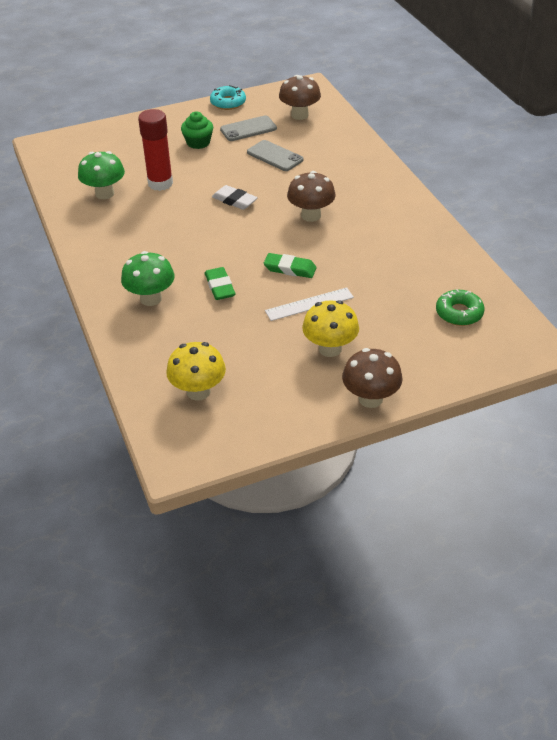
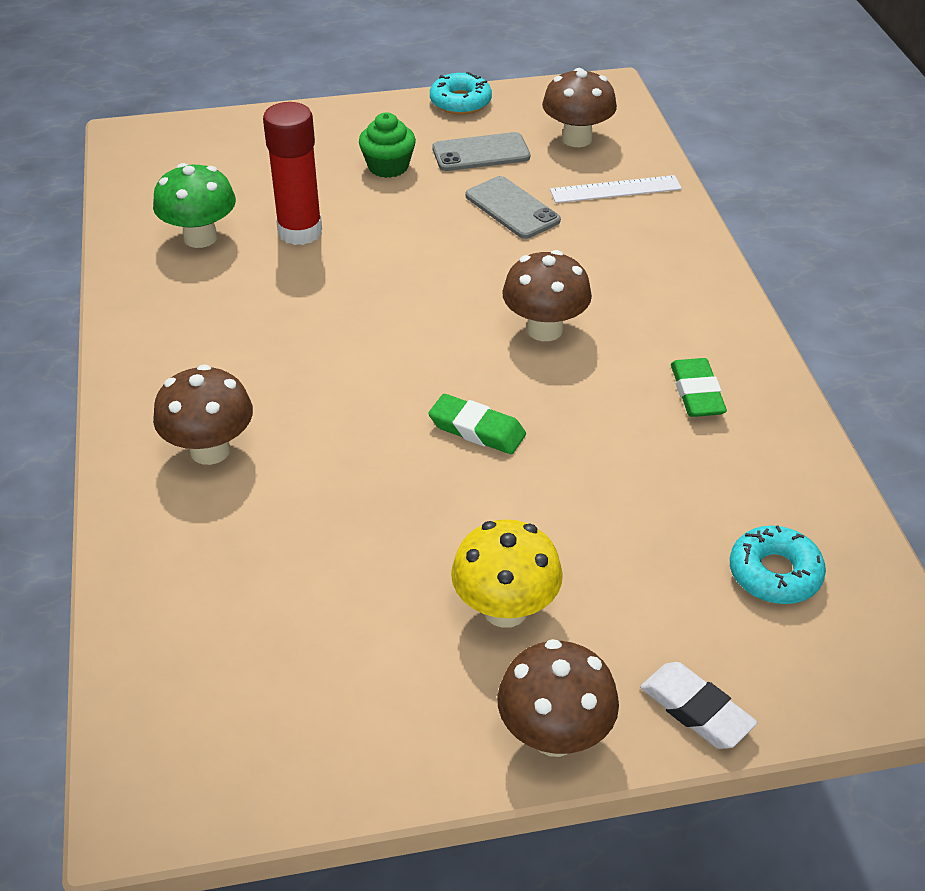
camera: 10 degrees right, 0 degrees up
(151, 298) = (210, 450): green mushroom -> brown mushroom
(198, 391) = (232, 658): yellow mushroom -> none
(220, 287) = (340, 446): green eraser -> green eraser (696, 393)
(234, 200) = (417, 281): white eraser -> white eraser (696, 710)
(309, 304) = (492, 507): white ruler -> white ruler (615, 189)
(459, 313) = (774, 573): green donut -> turquoise donut

